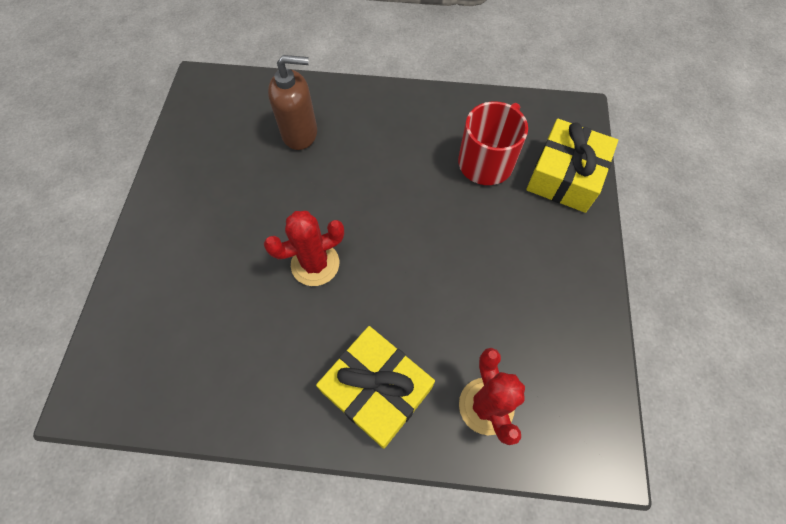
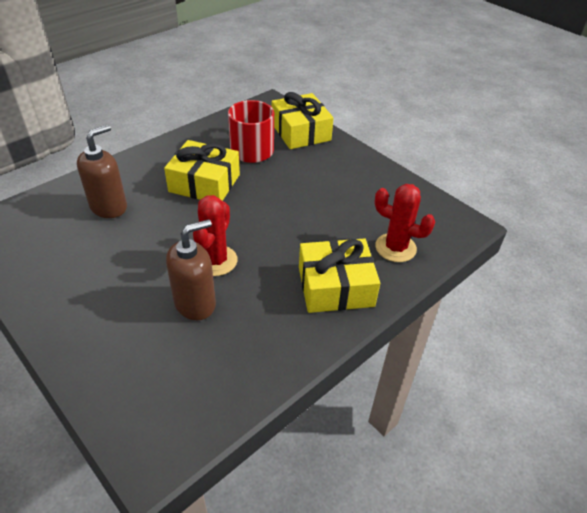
camera: 50 degrees left, 20 degrees down
(254, 292) = (195, 303): none -> brown soap dispenser
(400, 168) = (204, 183): none -> yellow gift

